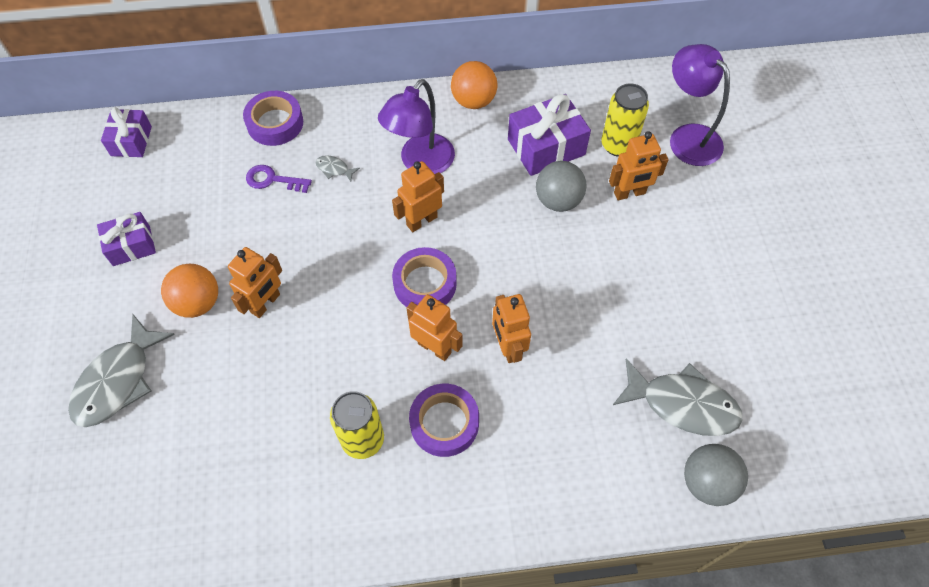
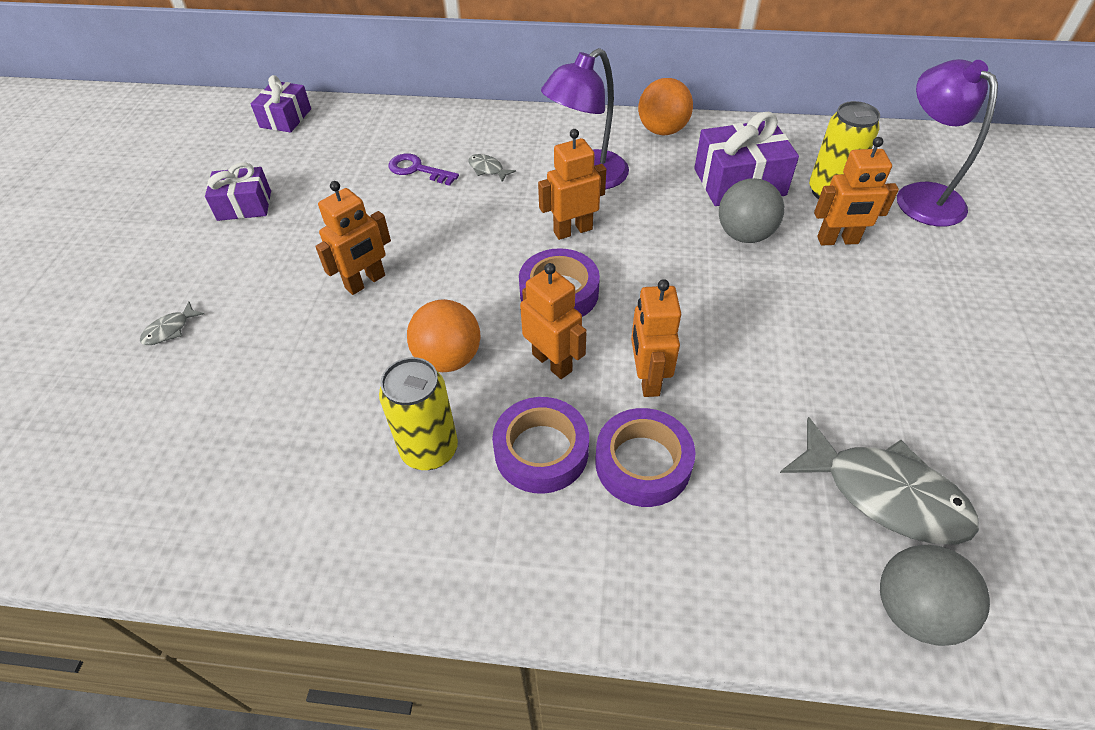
camera: 15 degrees right, 10 degrees down
(118, 381) = (170, 330): grey fish -> grey fish, size x0.42
(198, 303) = (291, 269): orange ball -> orange ball (448, 358)
(275, 123) = (438, 122): purple tape -> purple tape (643, 463)

